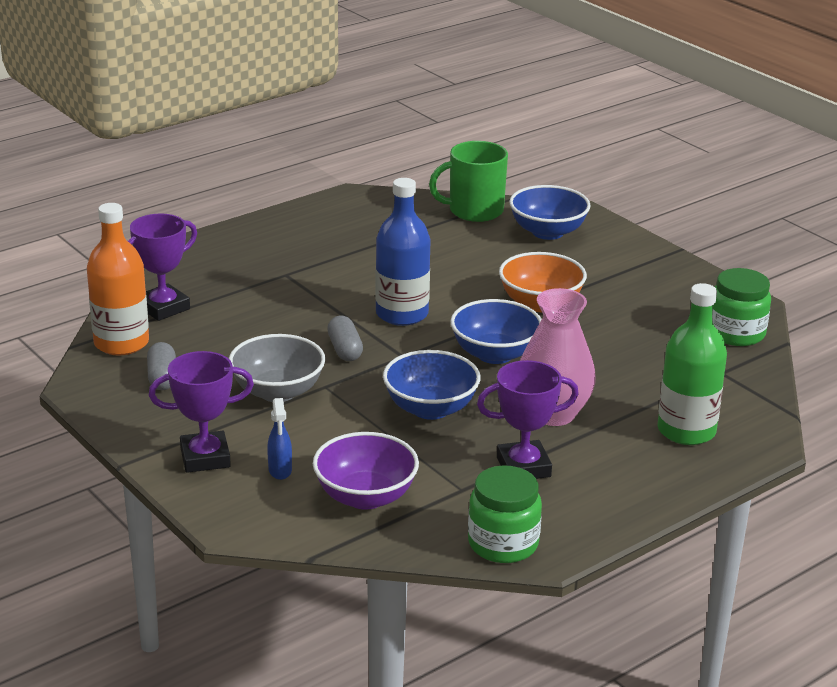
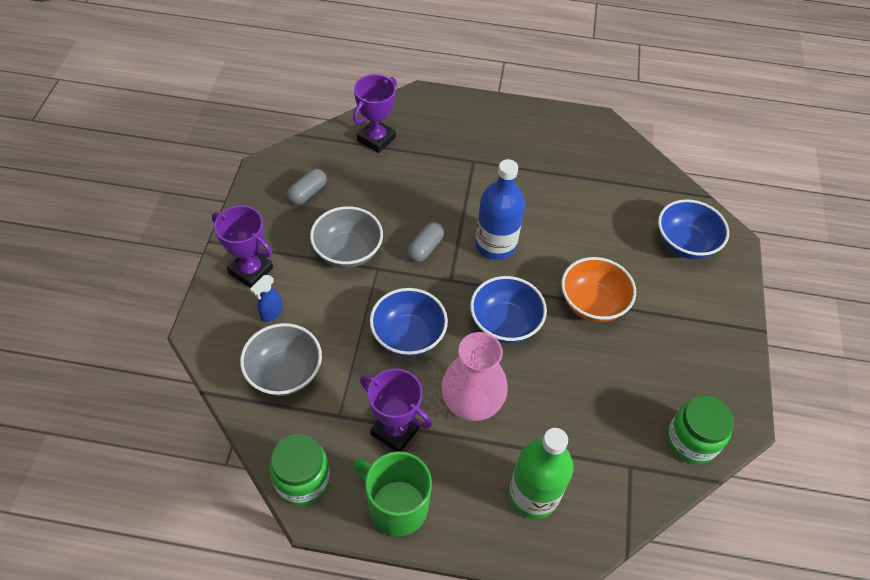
camera: 45 degrees right, 25 degrees up
(121, 343) = (322, 151): orange bottle -> none
(163, 307) = (376, 139): purple trophy -> purple trophy turned 60 degrees counterclockwise
(365, 497) = (285, 373): purple bowl -> grey bowl
(474, 211) = (660, 189): green mug -> green mug (396, 506)

